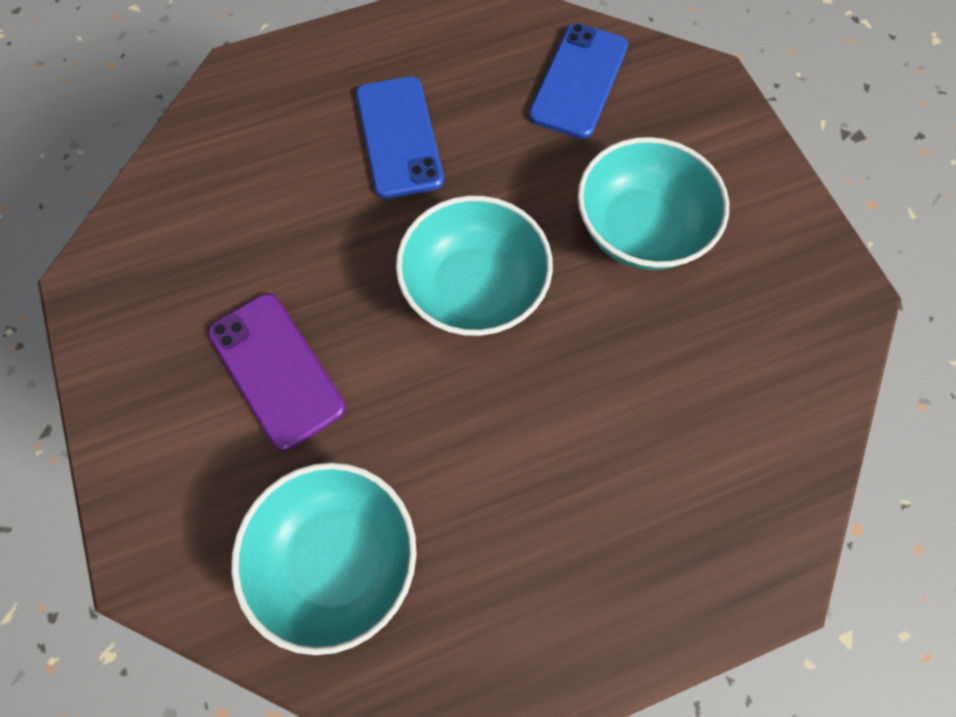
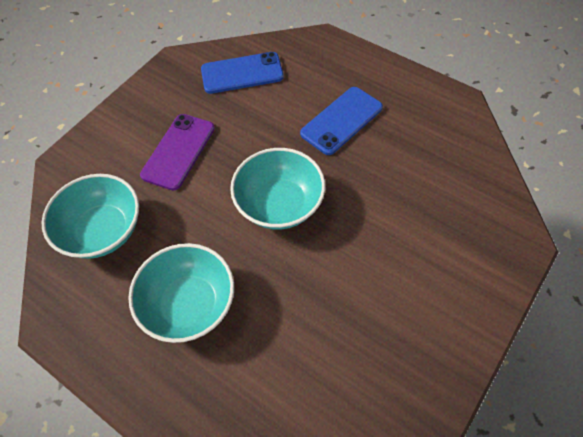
camera: 60 degrees right, 10 degrees down
(578, 81) = (453, 177): blue phone -> blue phone (242, 73)
(640, 229) = (379, 262): turquoise bowl -> turquoise bowl (189, 304)

